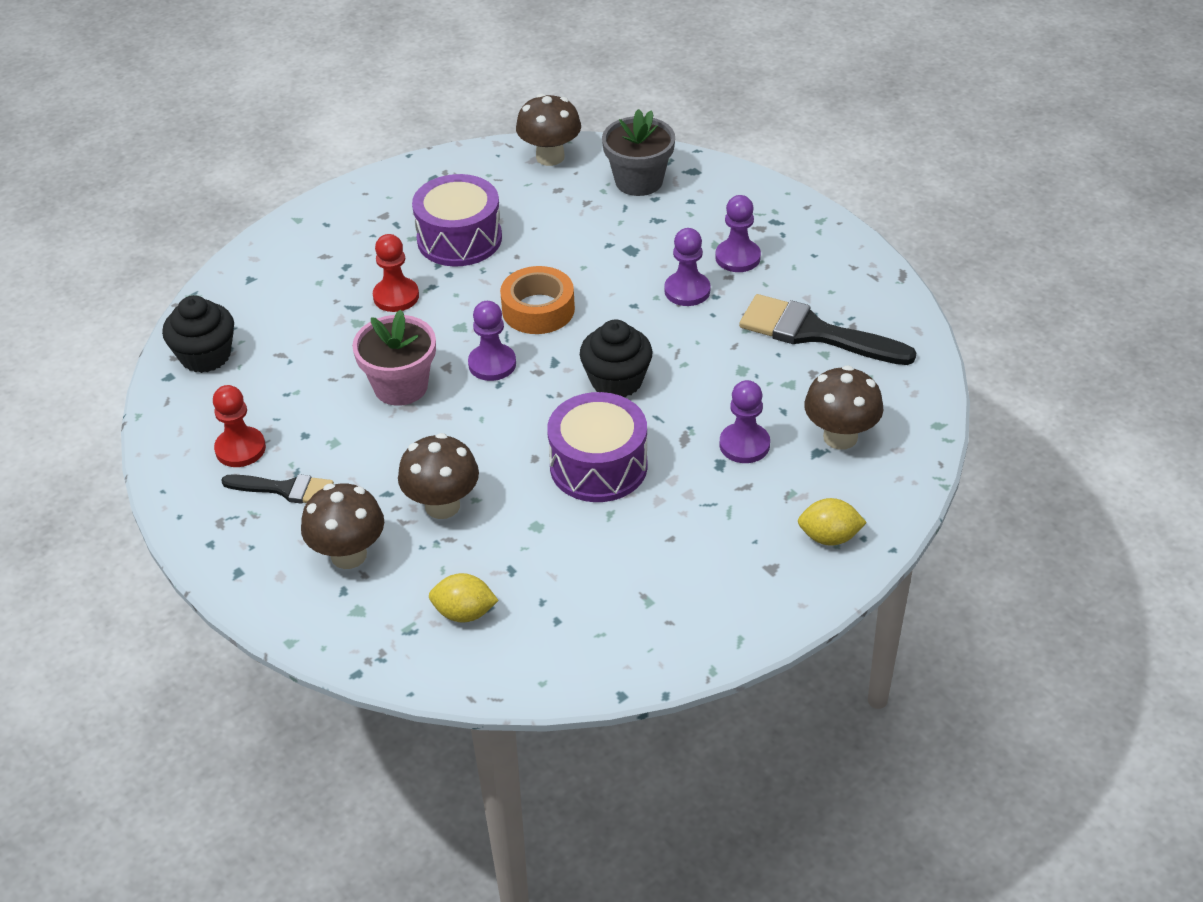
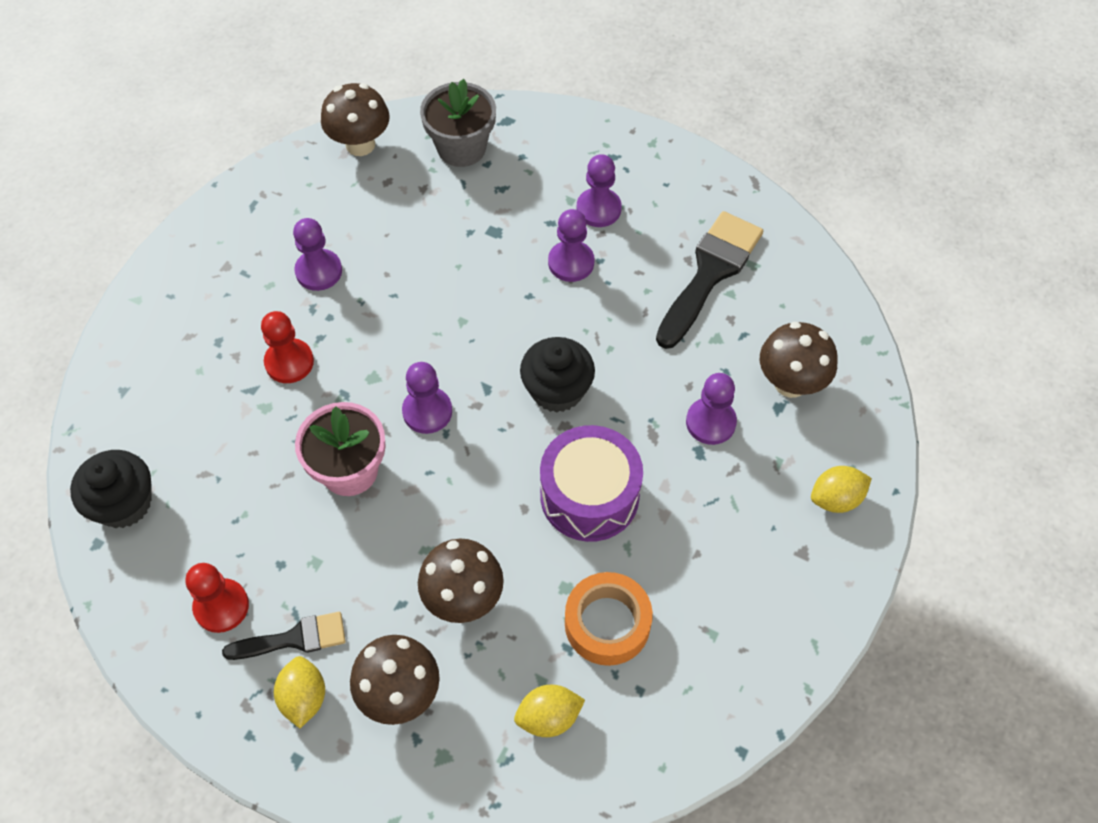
camera: 25 degrees left, 15 degrees up
(269, 532) = (304, 698): none -> yellow lemon
(459, 239) = (319, 271): purple drum -> purple pawn
(538, 309) = (440, 331): orange tape -> orange tape (607, 623)
(814, 333) = (710, 273): black brush -> black brush turned 120 degrees clockwise

